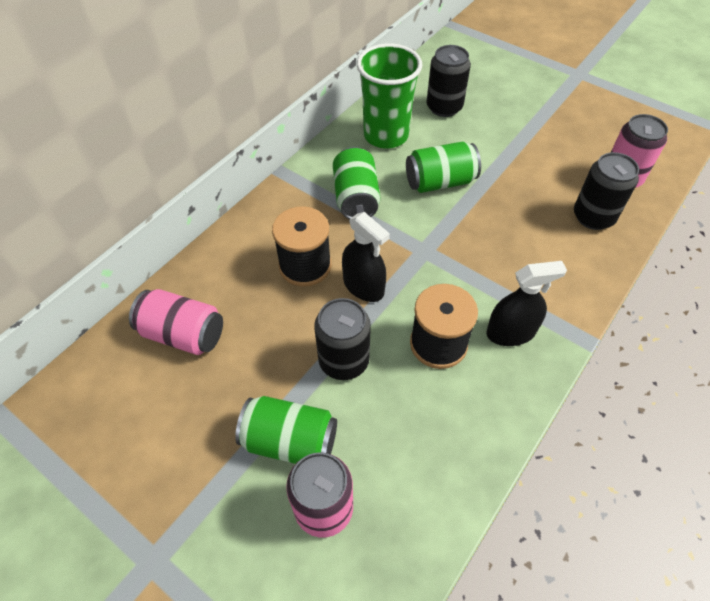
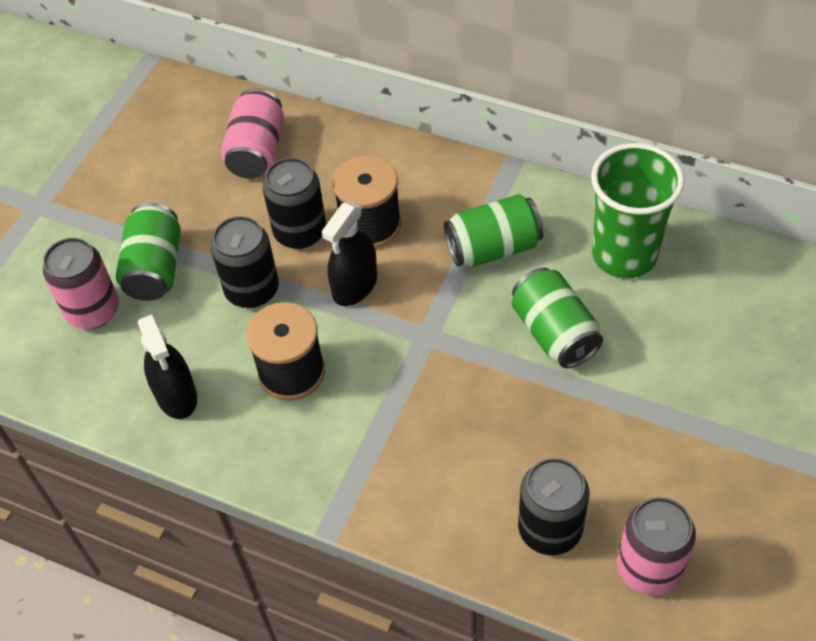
camera: 80 degrees right, 0 degrees up
(444, 107) = (718, 312): black can -> black can (300, 232)
(511, 332) = (323, 443): black spray bottle -> black spray bottle (176, 395)

